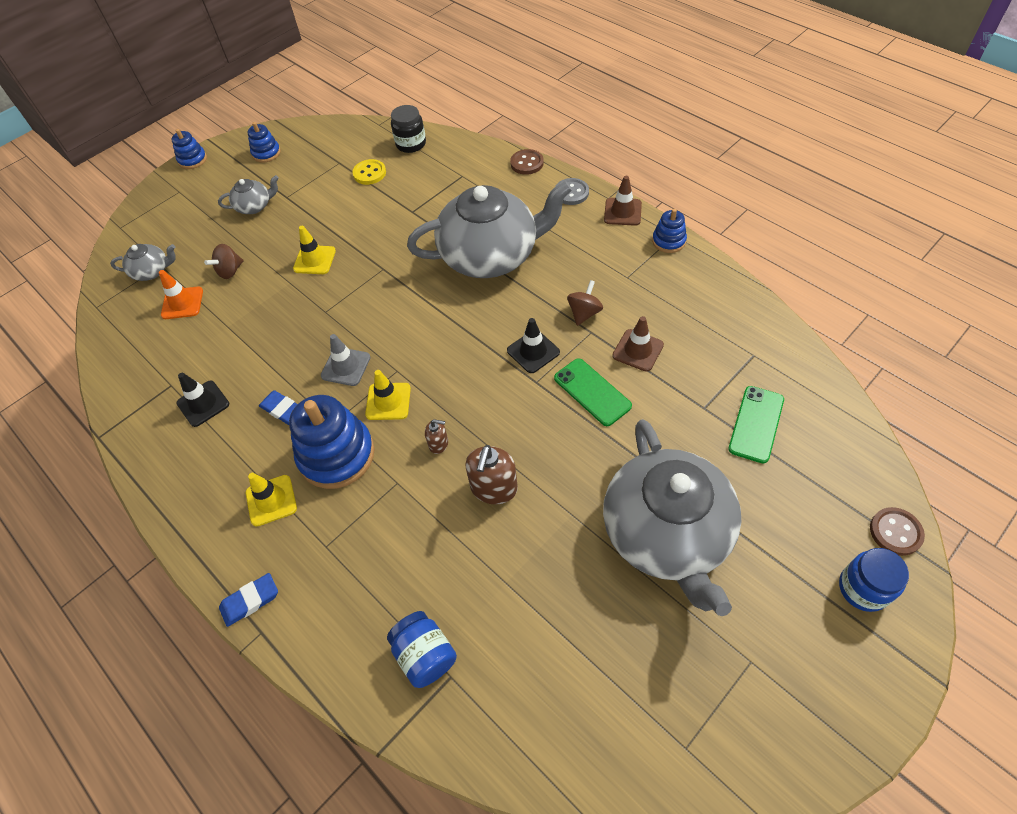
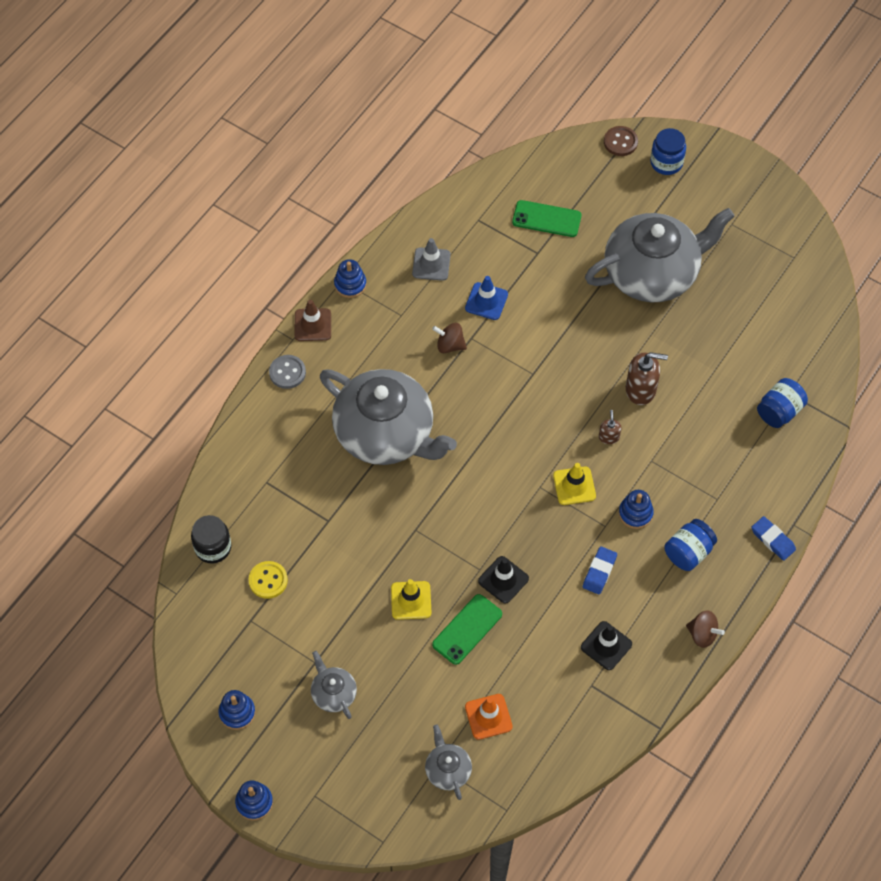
camera: 105 degrees left, 5 degrees up
(230, 271) = (437, 683): brown spinning top -> brown spinning top (702, 634)
(271, 500) = (688, 552): yellow traffic cone -> blue jar
(336, 455) = (635, 513): blue stacking toy -> blue stacking toy, size x0.51
(346, 366) = (543, 531): grey traffic cone -> grey traffic cone (431, 264)
(490, 255) = (386, 433): grey teapot -> grey teapot turned 150 degrees clockwise
(527, 163) = (242, 420): brown button -> none
(533, 351) = (500, 380): black traffic cone -> black traffic cone (503, 580)
(592, 392) = (536, 331): green phone -> green phone (467, 629)
(638, 350) = (486, 301): brown traffic cone -> blue traffic cone

